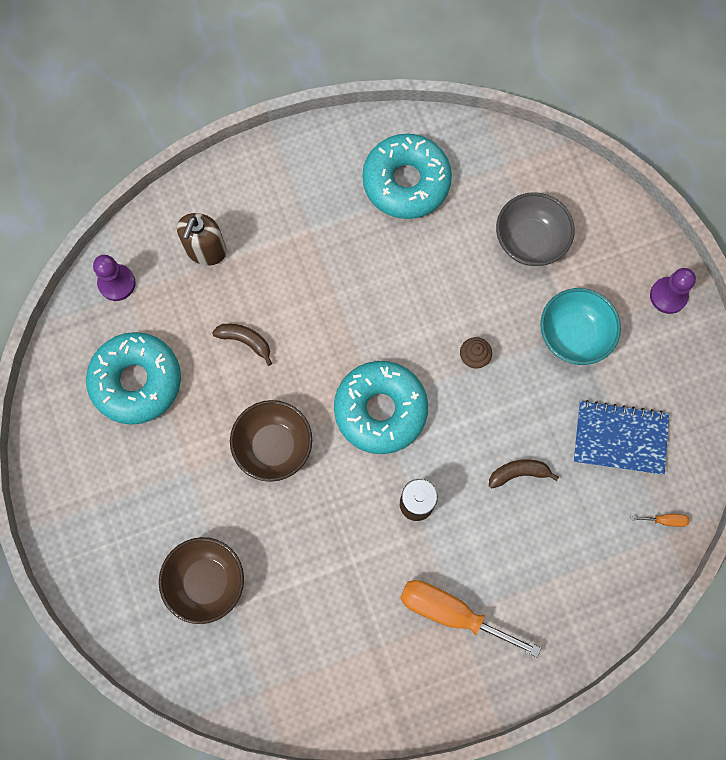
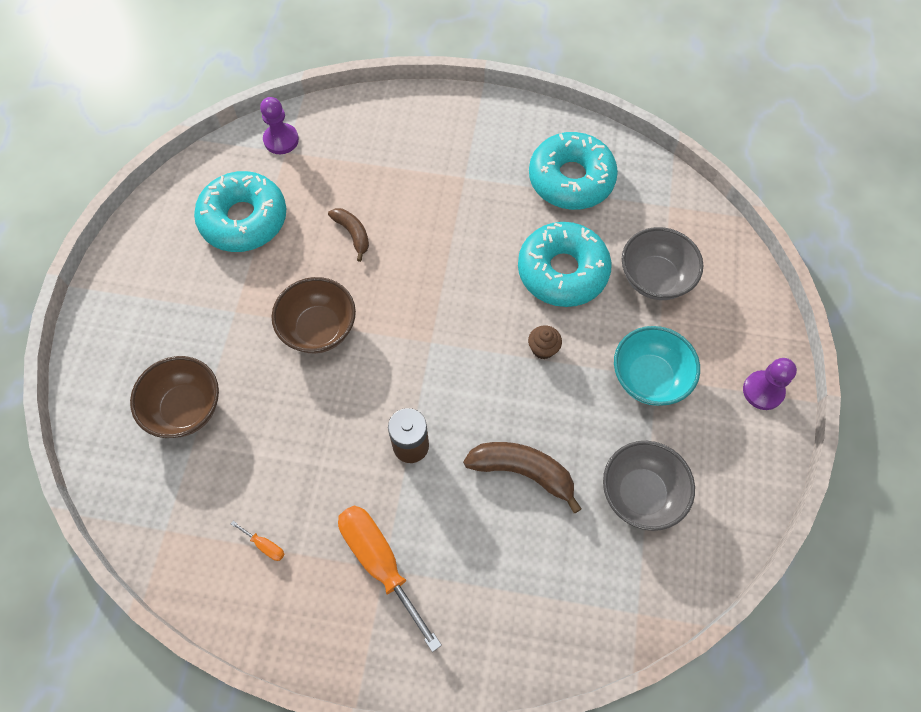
camera: 30 degrees right, 10 degrees down
(206, 250) = (368, 150): brown soap dispenser -> none
(380, 410) = (430, 348): turquoise donut -> turquoise donut (562, 271)
(518, 473) = (523, 471): brown banana -> brown banana, size x1.62
(620, 438) = (641, 494): blue notebook -> grey bowl
(665, 520) = (642, 597): orange screwdriver -> orange screwdriver (264, 545)

